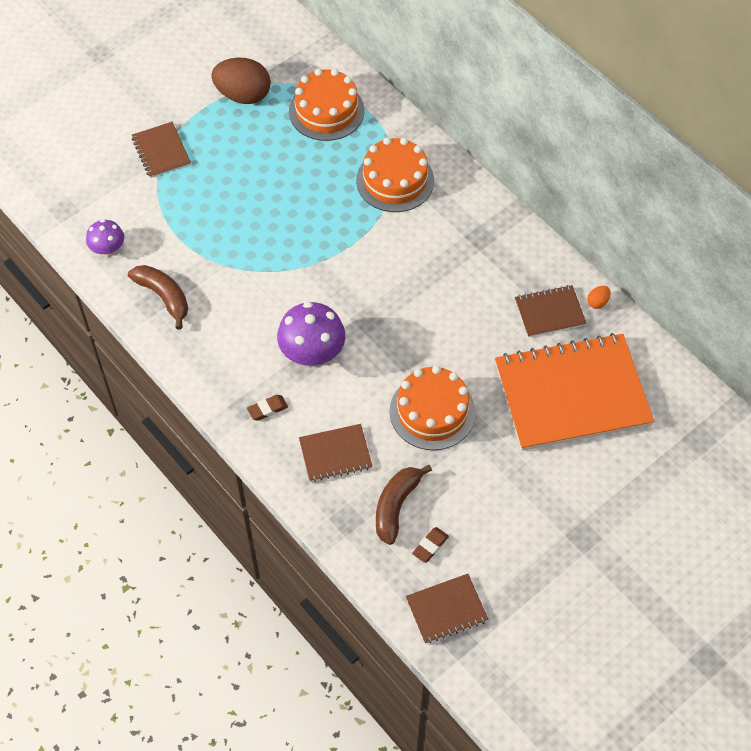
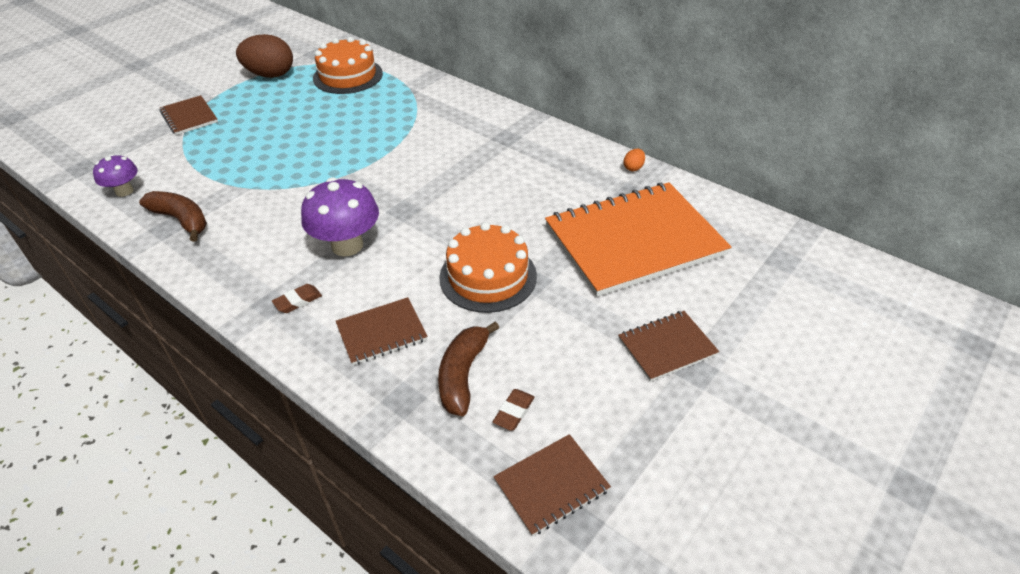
camera: 10 degrees left, 15 degrees down
(395, 180) = (417, 110): orange cake -> none
(549, 312) = (589, 181): brown notebook -> brown notebook (667, 347)

